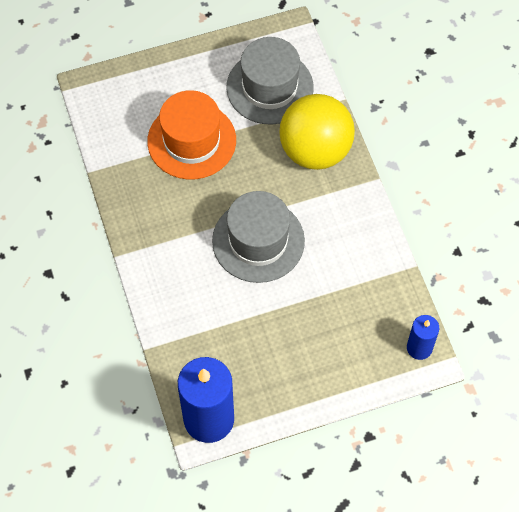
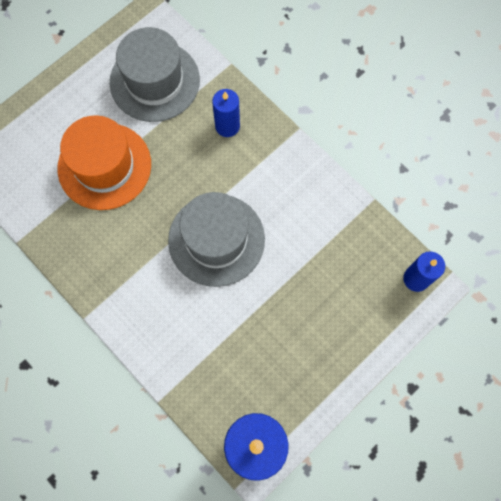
camera: 25 degrees left, 10 degrees up
(315, 150) = (227, 126): yellow ball -> blue candle

